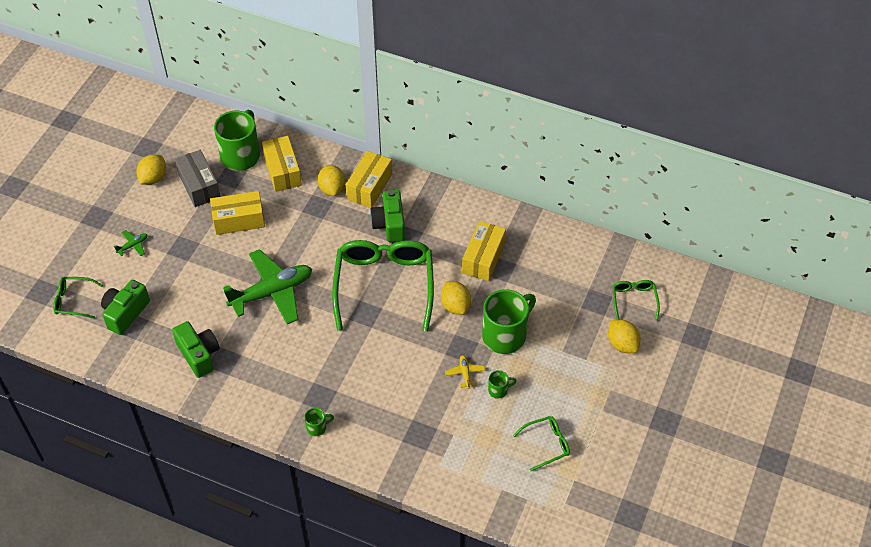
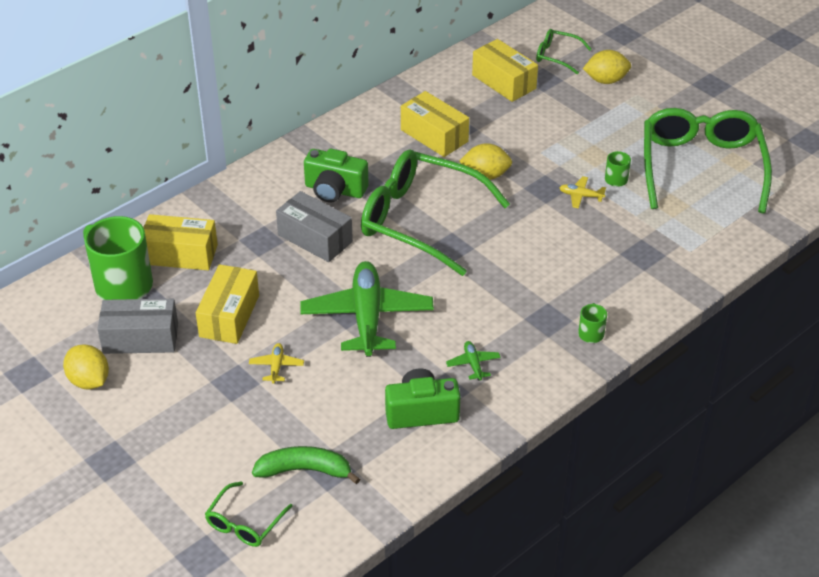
camera: 65 degrees left, 10 degrees down
(125, 313) = (305, 470): green camera -> green banana
(133, 245) = (192, 433): green plane -> green plane (473, 364)
(205, 263) = (276, 366): none -> yellow plane
(332, 189) = (244, 220): yellow lemon -> none
(334, 234) = (315, 238): none -> grey box
(369, 187) = (265, 189): yellow box -> yellow box (504, 82)
(505, 335) = (547, 152): green mug -> none
(546, 444) = (701, 168): green glasses -> green glasses, size x2.21

